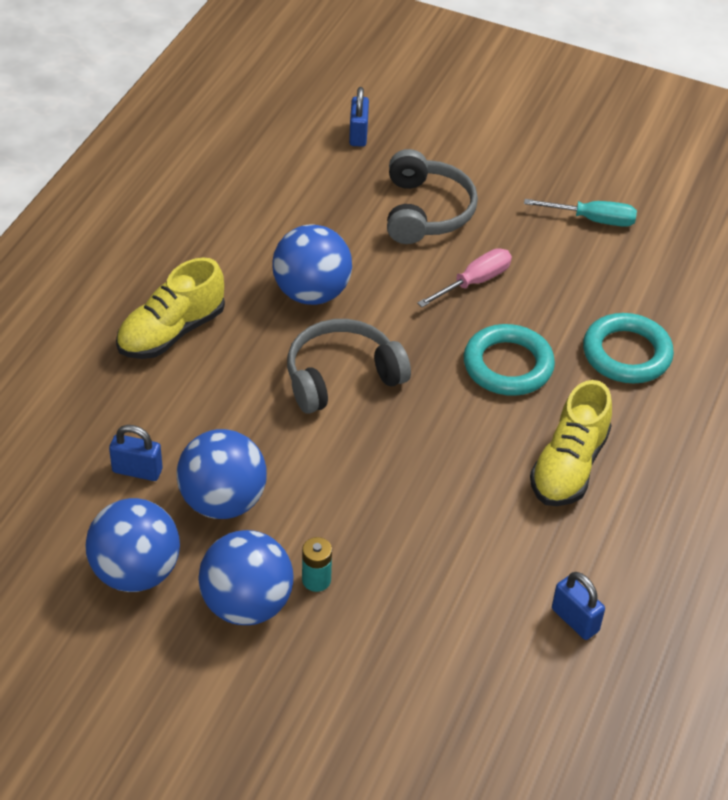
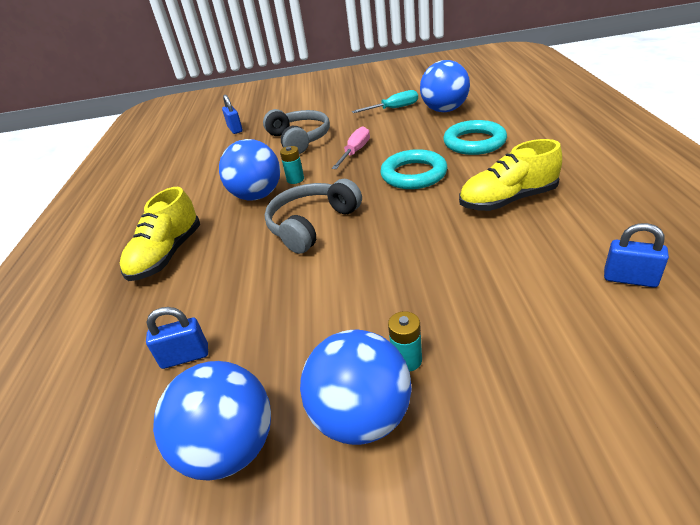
camera: 20 degrees left, 10 degrees down
(223, 501) = (278, 342): blue ball -> blue ball (444, 110)
(371, 290) = (295, 179): none -> turquoise battery
(569, 466) = (507, 200): yellow shoe -> yellow shoe turned 75 degrees clockwise

